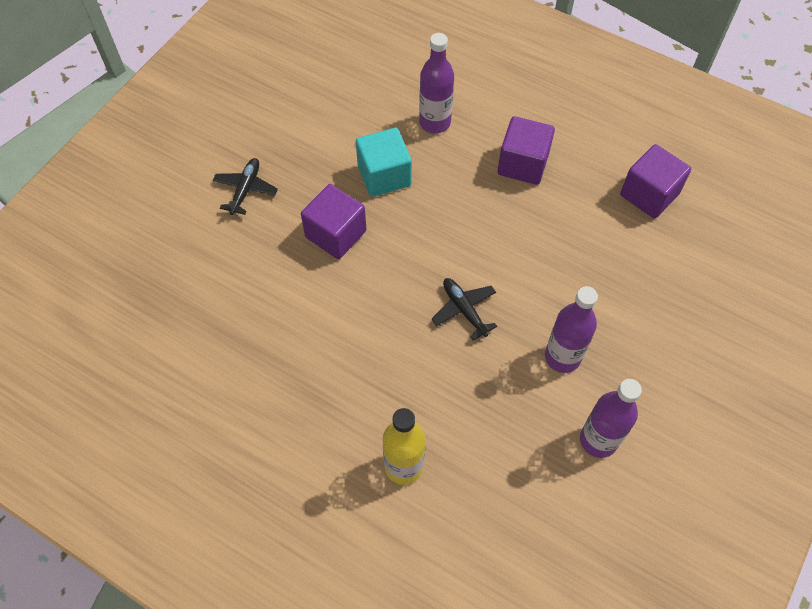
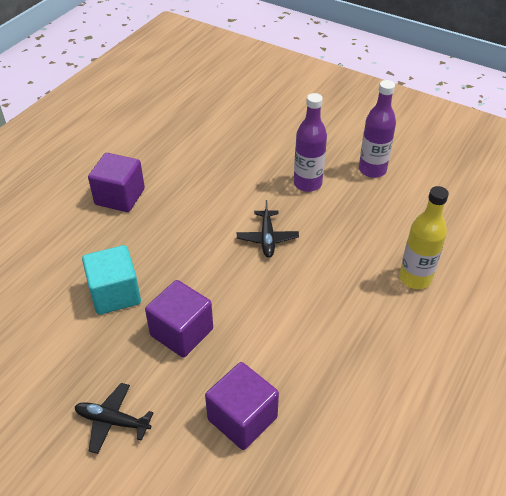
camera: 90 degrees left, 15 degrees down
(435, 122) = (57, 255): purple bottle -> none
(464, 310) = (267, 238): black plane -> black plane turned 60 degrees counterclockwise
(649, 194) = (162, 129): purple cube -> purple cube (242, 418)

